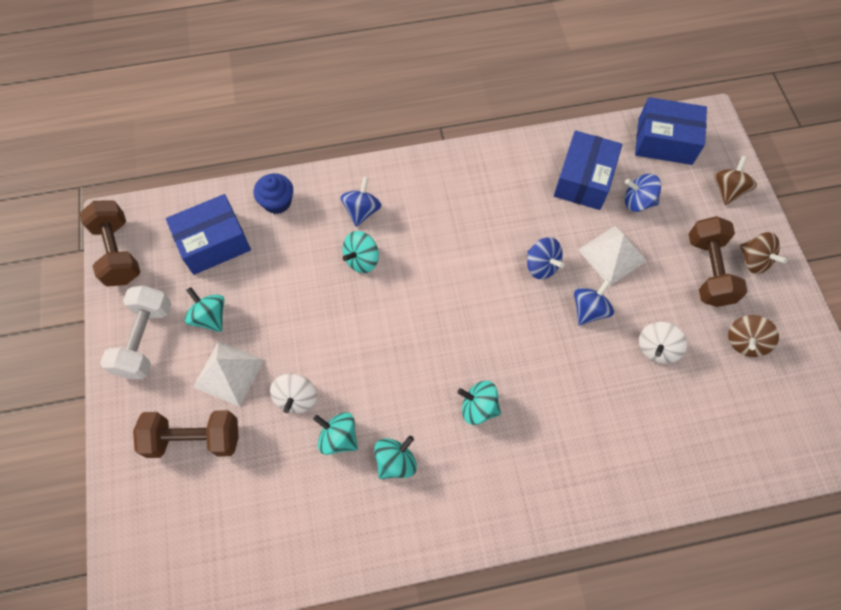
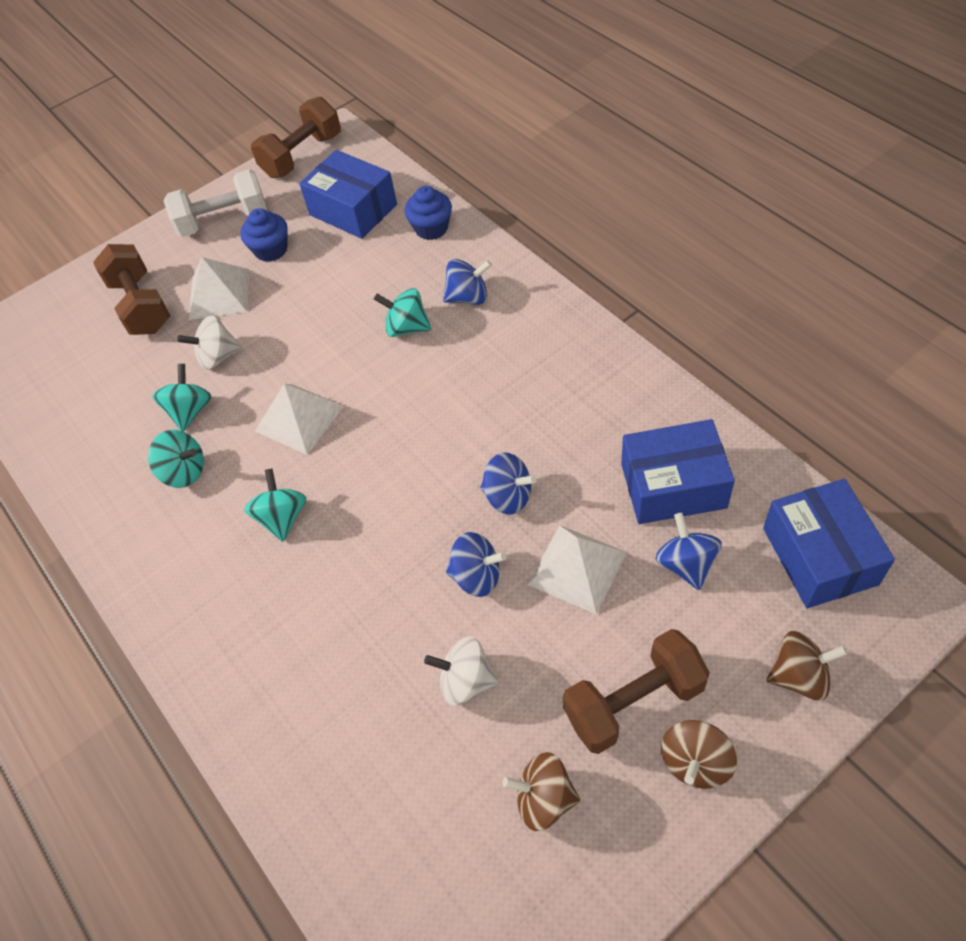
camera: 70 degrees right, 10 degrees down
(210, 317) = (271, 250): turquoise spinning top -> blue cupcake
(397, 363) = (299, 418): none -> white pyramid
(541, 266) = (508, 496): blue spinning top -> blue spinning top turned 90 degrees counterclockwise

